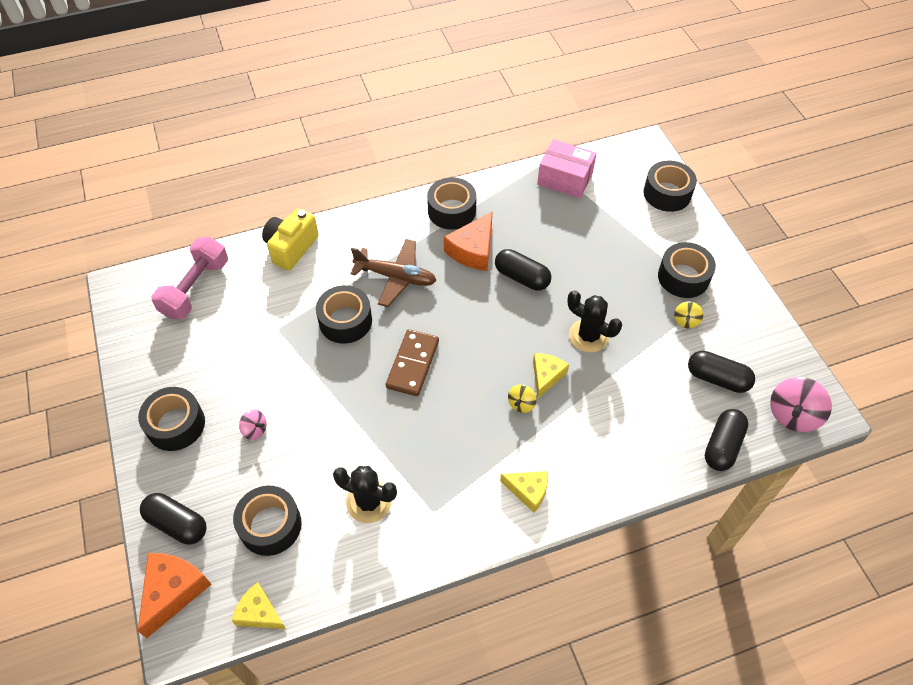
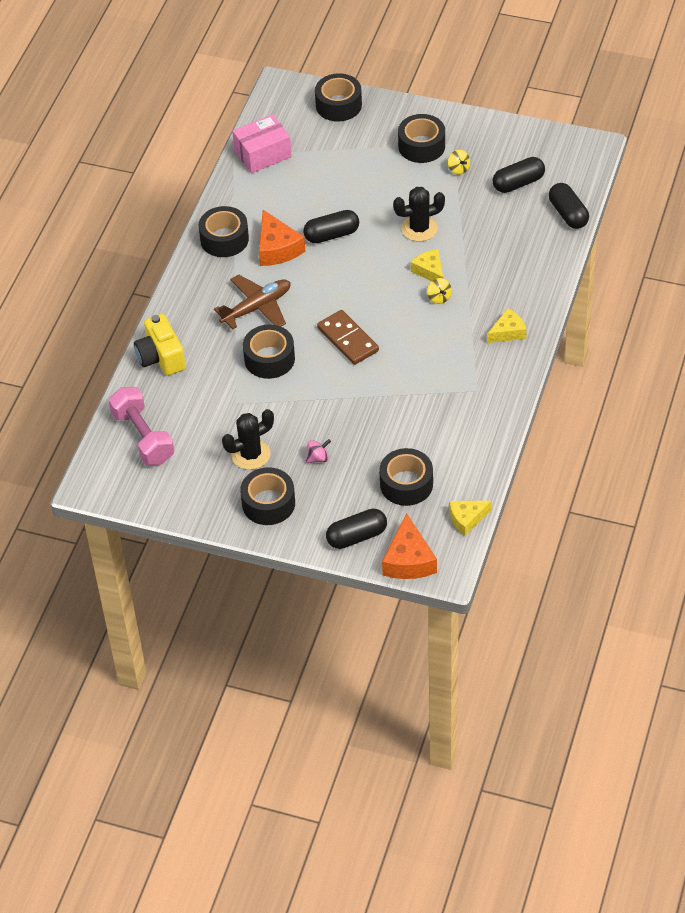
camera: 50 degrees left, 5 degrees down
(173, 591) = (408, 560): orange cheese -> orange cheese turned 150 degrees counterclockwise
(369, 502) = (438, 421): black cactus -> black cactus (250, 454)
(792, 415) = (579, 164): pink spinning top -> none

